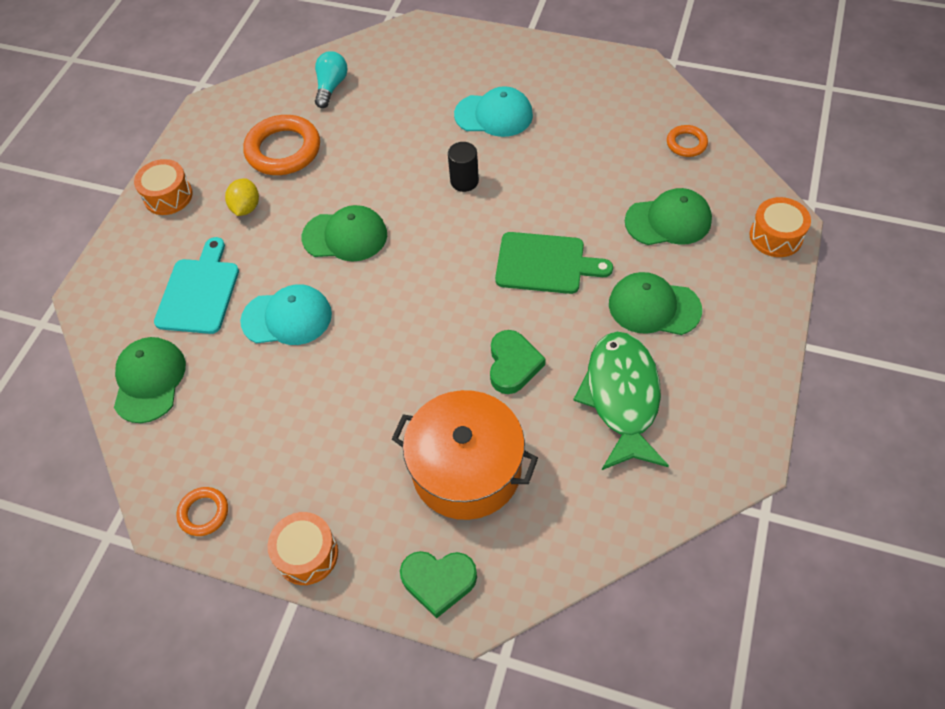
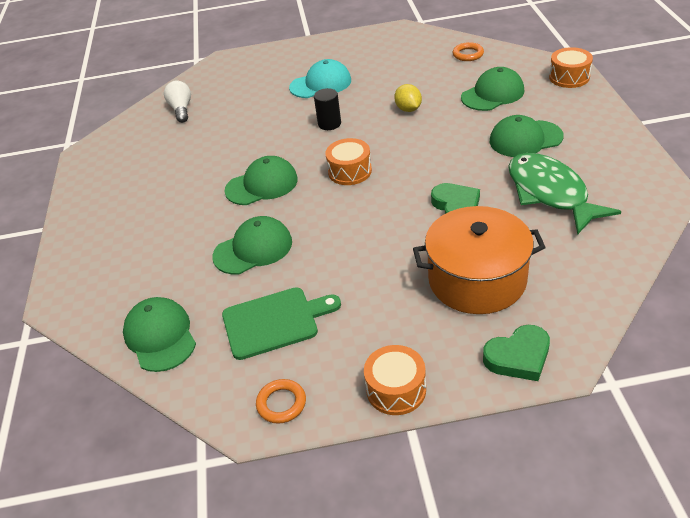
camera: 25 degrees left, 15 degrees down
(168, 196) = (88, 215): orange drum -> orange drum (350, 171)
(199, 292) = (163, 262): turquoise cutting board -> none
(246, 207) = (164, 198): yellow lemon -> yellow lemon (408, 109)
(283, 150) = (170, 155): orange ring -> none
(287, 318) = (253, 249): turquoise cap -> green cap
(331, 87) = (181, 109): turquoise light bulb -> white light bulb
(545, 264) = (428, 145): green cutting board -> green cutting board (274, 322)

